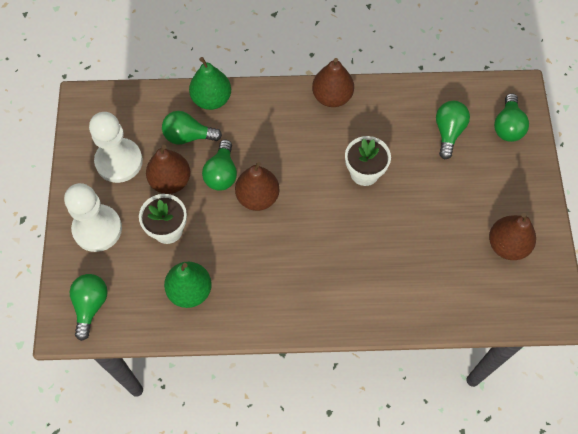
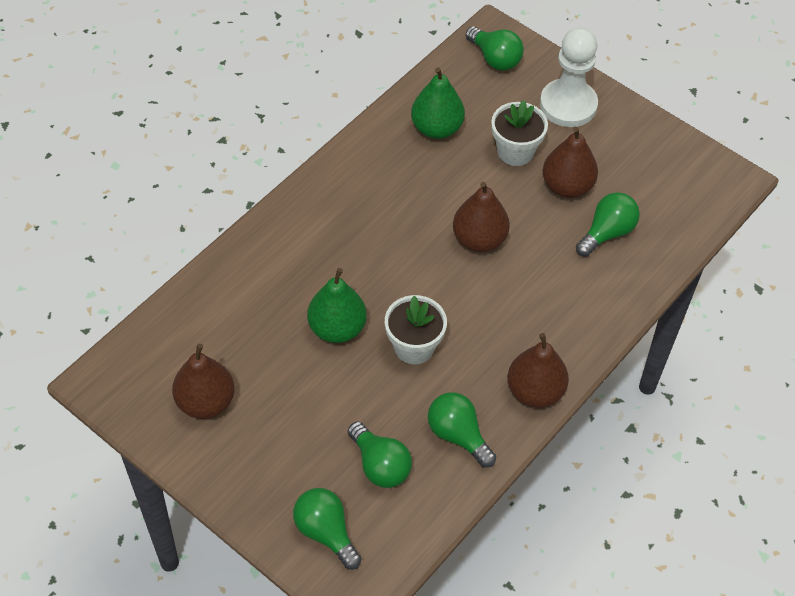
camera: 130 degrees right, 10 degrees down
(119, 161) = (629, 162): white pawn -> none
(211, 99) = (636, 282): green pear -> green pear (337, 328)
(222, 174) = (535, 230): green light bulb -> green light bulb (458, 435)

